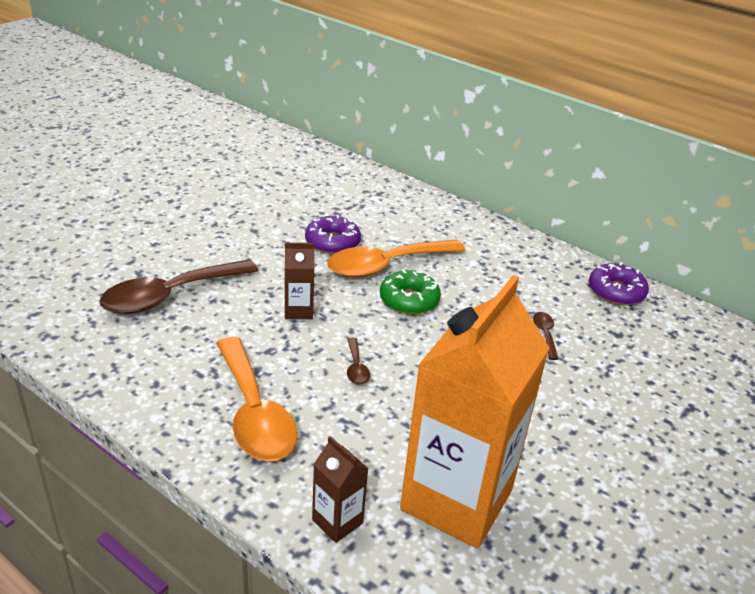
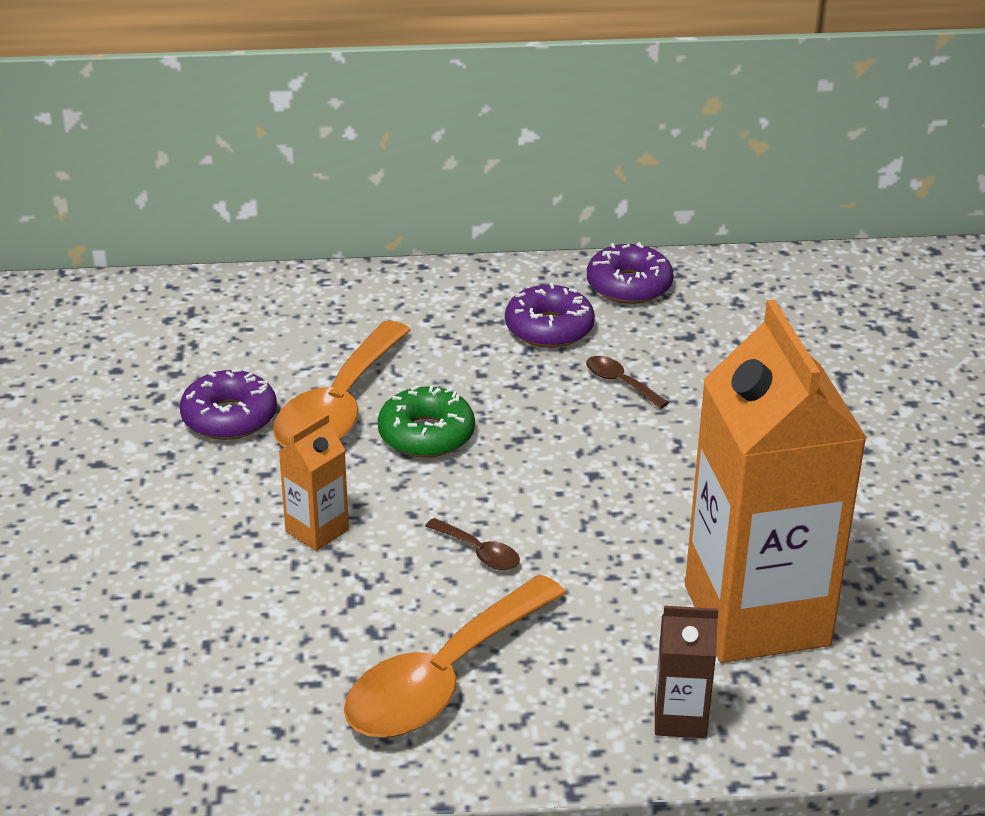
camera: 40 degrees left, 0 degrees up
(169, 296) = (122, 620): brown spoon -> none
(254, 413) = (443, 679): orange spoon -> orange spoon turned 105 degrees clockwise
(298, 311) = (317, 530): brown carton -> orange carton
(541, 288) = (549, 328): none -> purple donut

